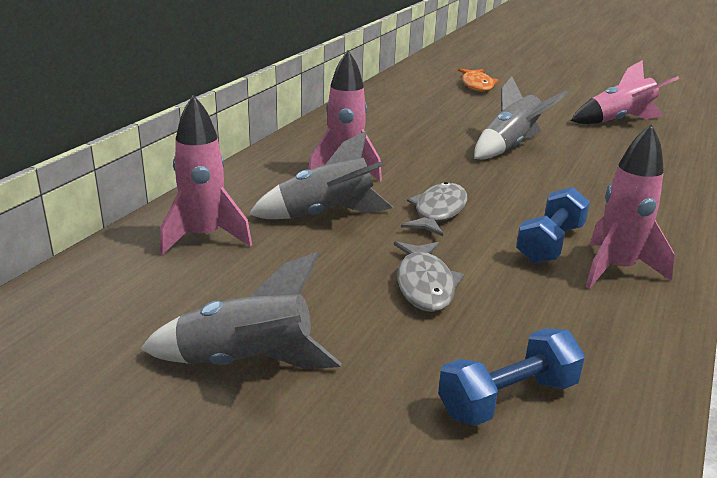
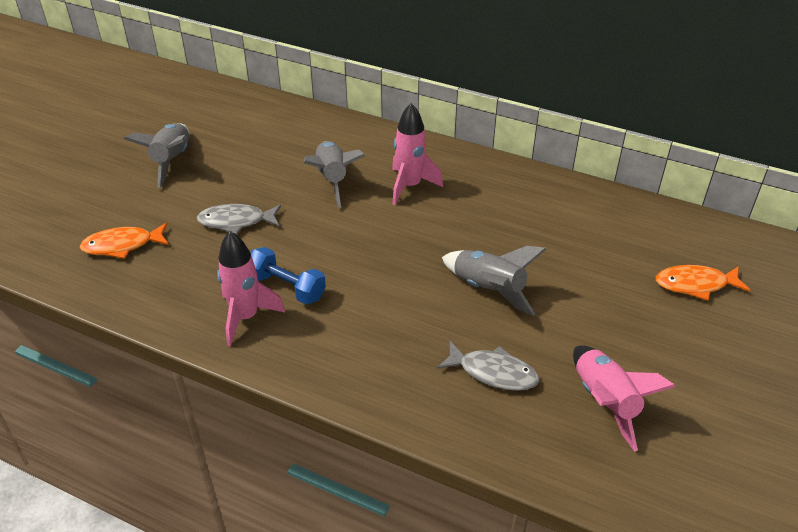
camera: 90 degrees right, 15 degrees up
(204, 237) = (300, 134): pink rocket -> none
(438, 211) = (339, 233): grey fish -> grey fish (493, 372)
(508, 399) = (122, 245): blue dumbbell -> orange fish

